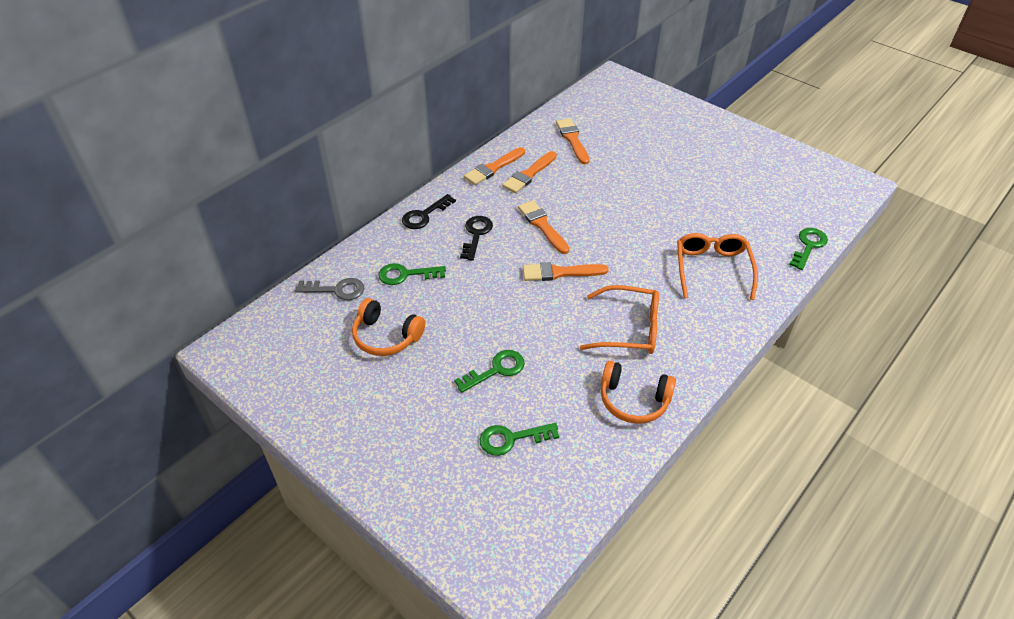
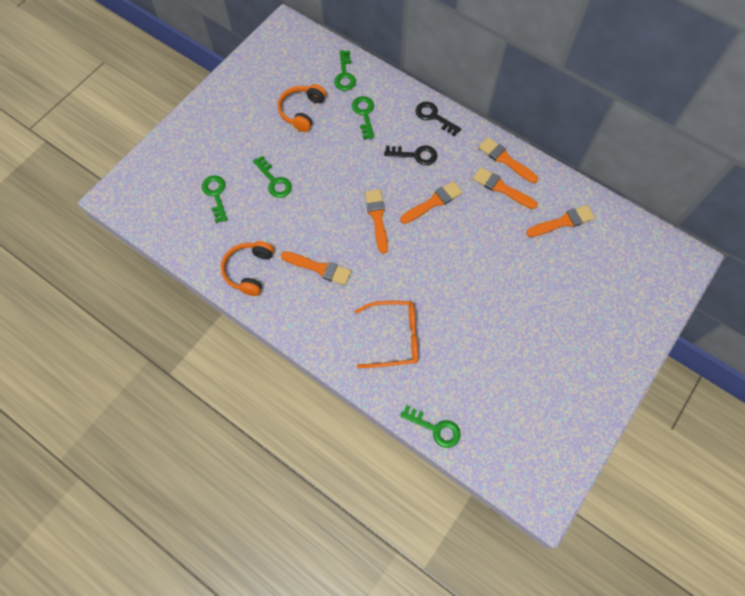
camera: 85 degrees right, 20 degrees up
(336, 290) = (344, 75): grey key -> green key
(628, 328) = (319, 268): orange glasses -> orange brush

